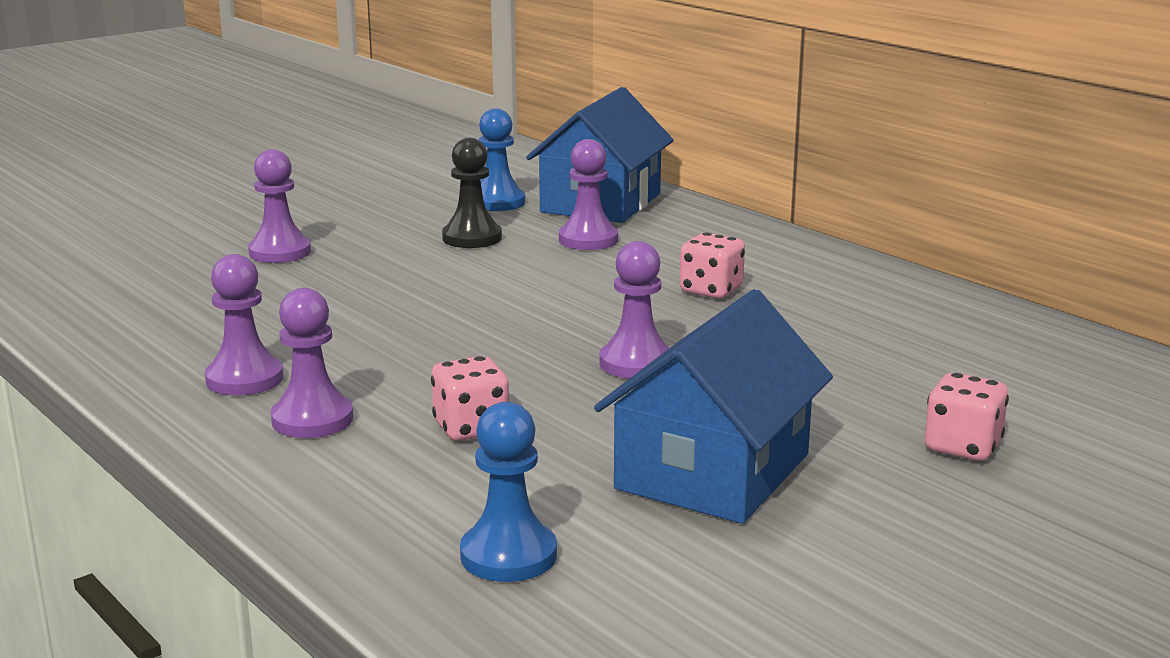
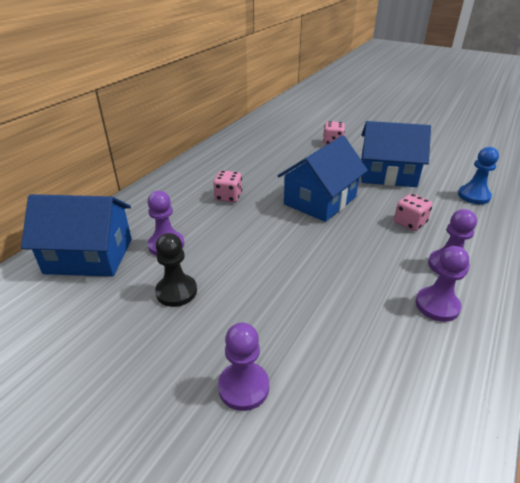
camera: 110 degrees left, 15 degrees up
(497, 202) = (91, 303): blue pawn -> none
(636, 363) = (320, 200): purple pawn -> blue house

